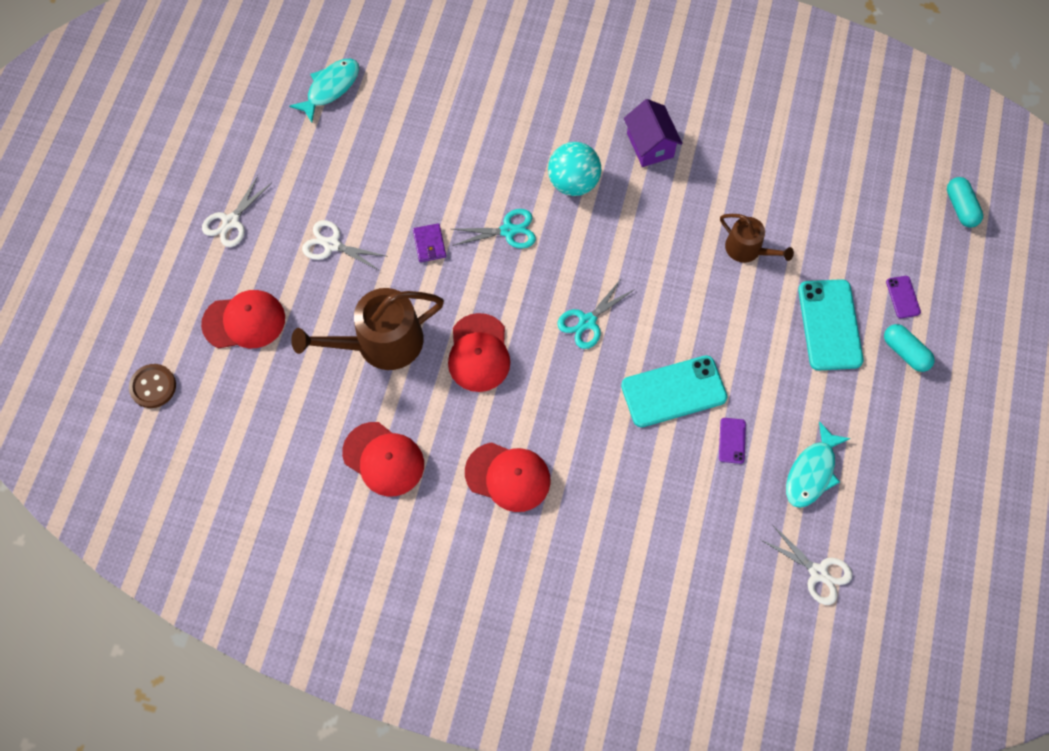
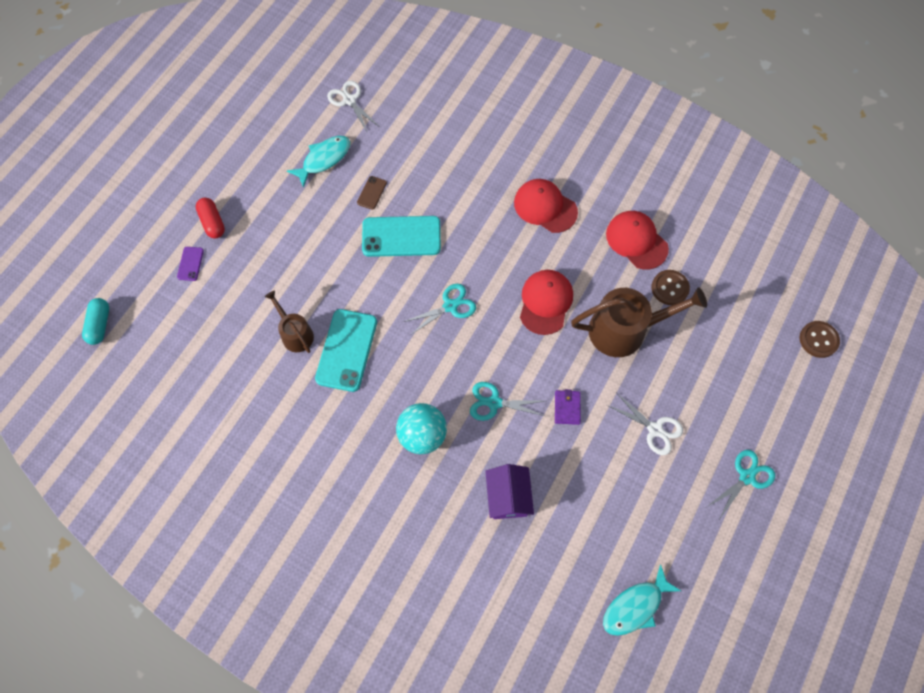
camera: 165 degrees left, 0 degrees up
(231, 222) = (746, 477): white scissors -> turquoise scissors
(244, 321) = (739, 377): red cap -> none
(334, 407) = (670, 288): none -> brown button
(650, 145) = (339, 455): purple house -> purple house (508, 497)
(732, 440) = (372, 193): purple phone -> brown phone
(829, 325) = (259, 256): turquoise phone -> turquoise phone (346, 350)
(905, 352) = (212, 222): turquoise capsule -> red capsule

